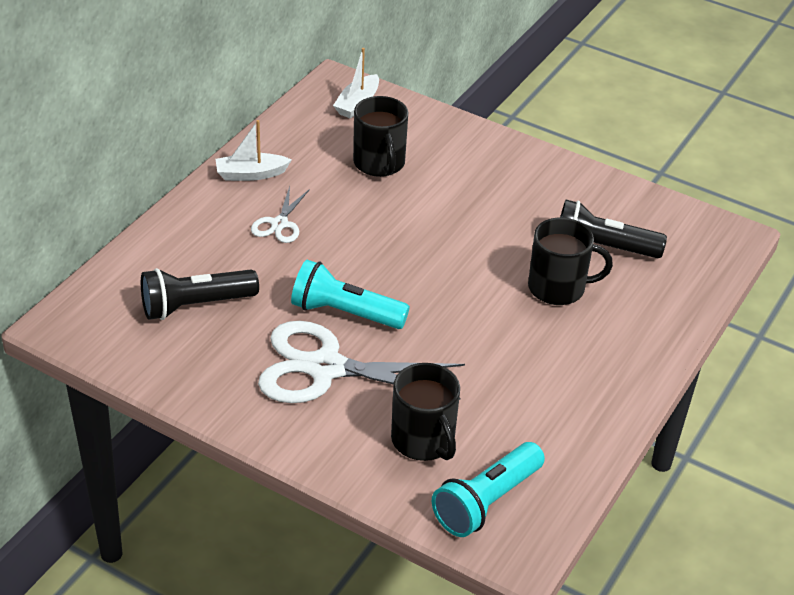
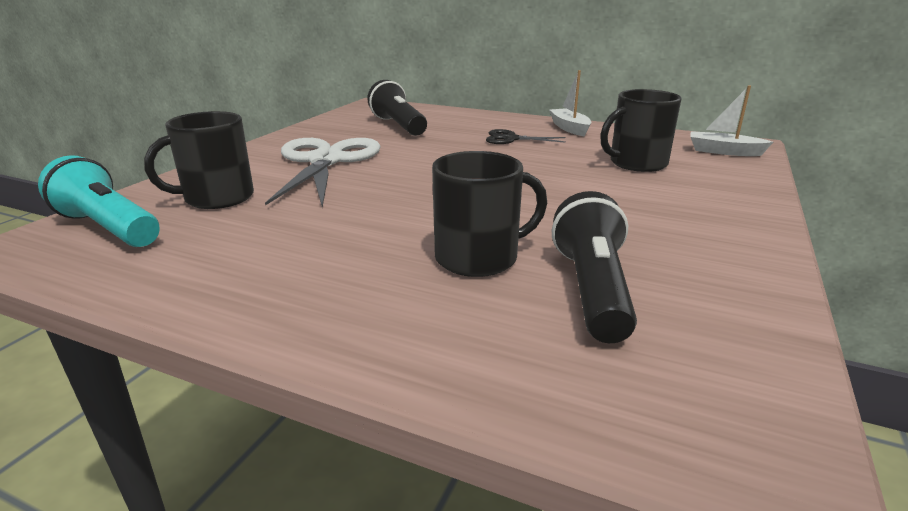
camera: 85 degrees right, 15 degrees down
(279, 224) = (511, 139): white scissors -> black scissors
(345, 313) = (400, 163): turquoise flashlight -> none
(558, 288) = (478, 258): black mug -> black mug turned 105 degrees counterclockwise

